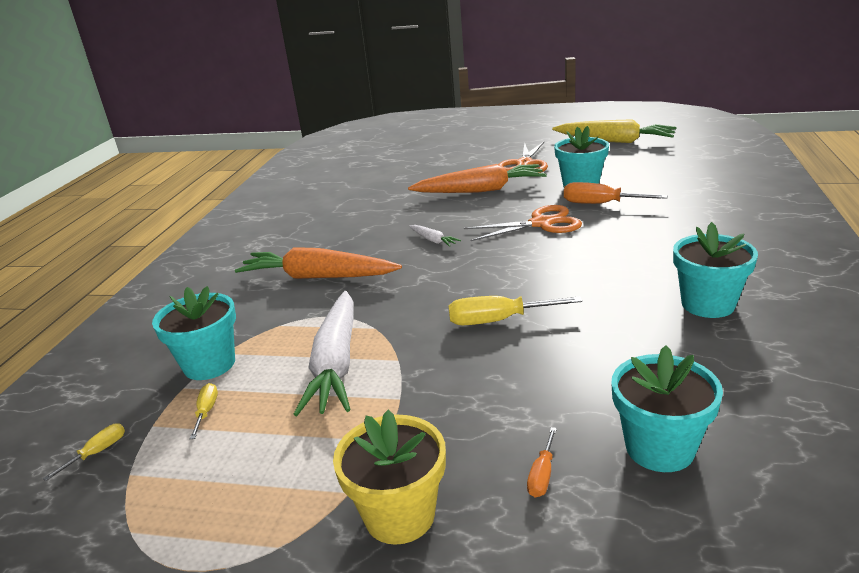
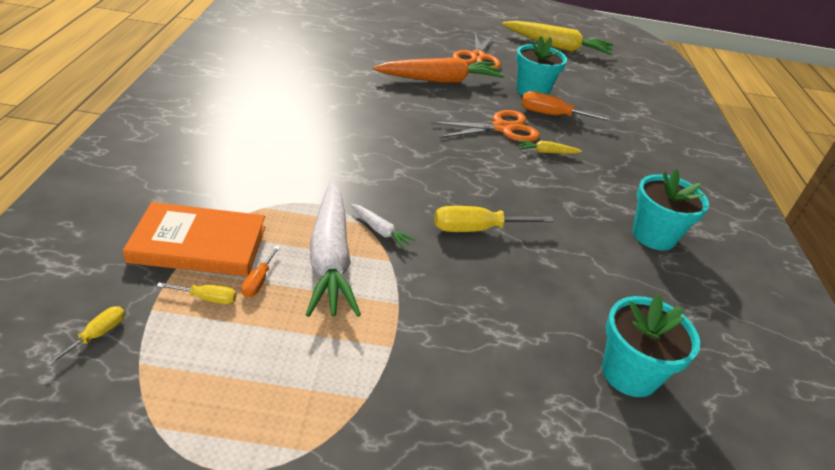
camera: 15 degrees left, 10 degrees up
(206, 411) = (207, 298): yellow screwdriver -> yellow screwdriver turned 105 degrees clockwise
(209, 364) = (198, 244): turquoise flower pot -> orange book
(317, 277) = (293, 156): orange carrot -> none
(399, 515) = (418, 424): yellow flower pot -> none
(433, 240) = (403, 131): white carrot -> white carrot (380, 231)
(542, 475) = (536, 392): orange screwdriver -> orange screwdriver (258, 281)
(589, 239) = (546, 152): none -> yellow carrot

